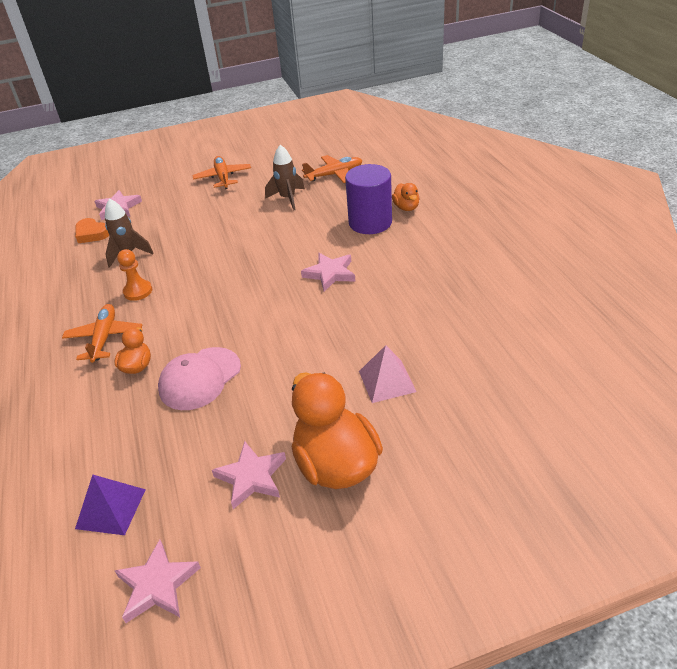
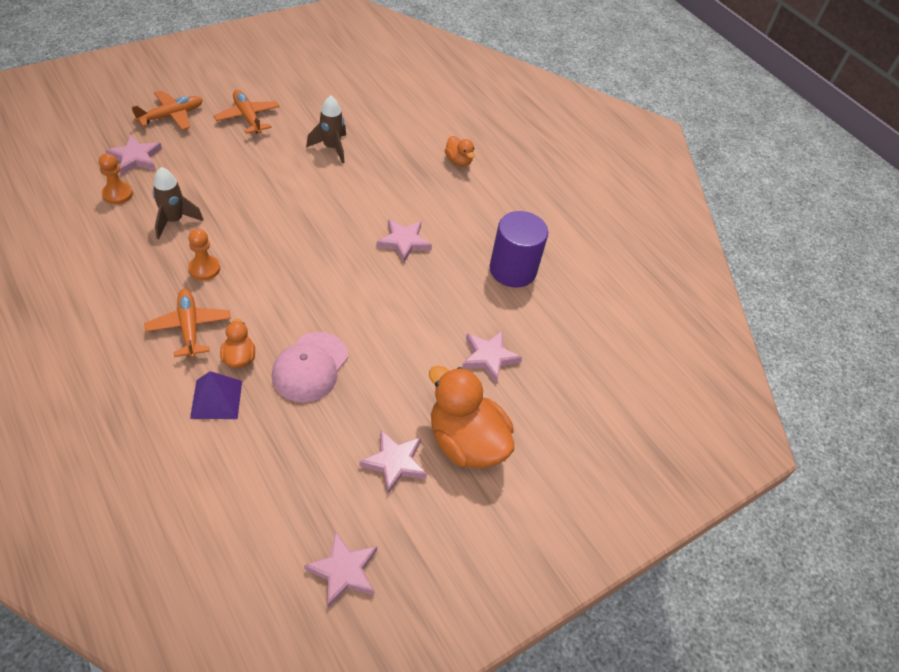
camera: 25 degrees left, 10 degrees up
(92, 234) = (117, 194): orange heart -> orange pawn
(111, 508) = (271, 508): purple pyramid -> purple pyramid (216, 399)
(334, 174) = (373, 116): orange plane -> orange plane (171, 116)
(370, 222) = (427, 179): purple cylinder -> purple cylinder (512, 270)
(387, 381) = (489, 357): pink pyramid -> pink star

